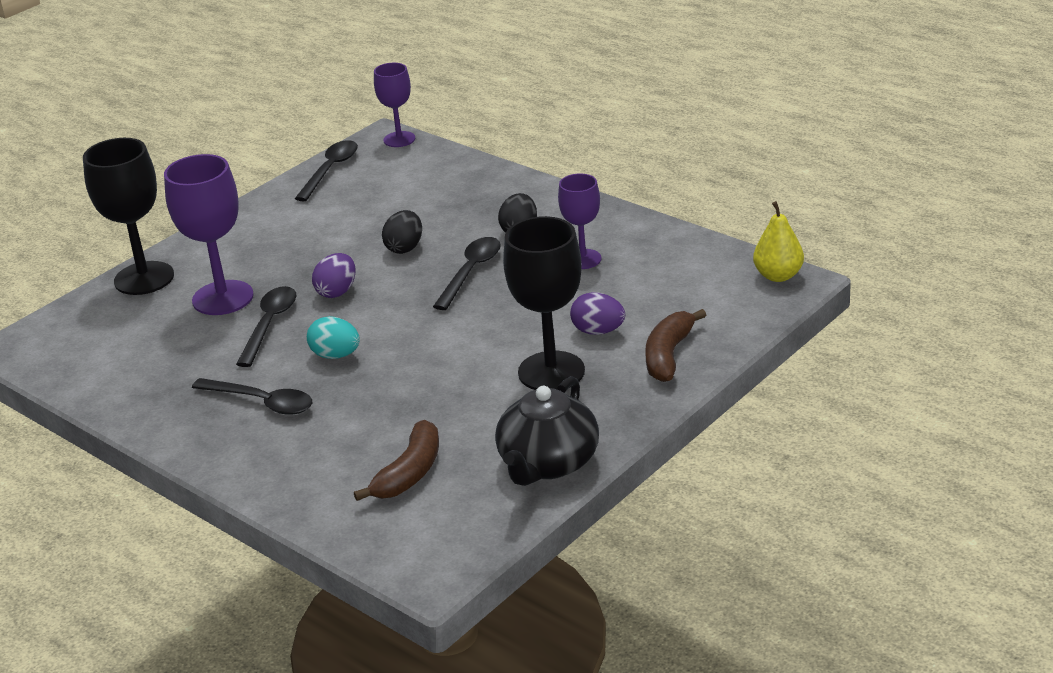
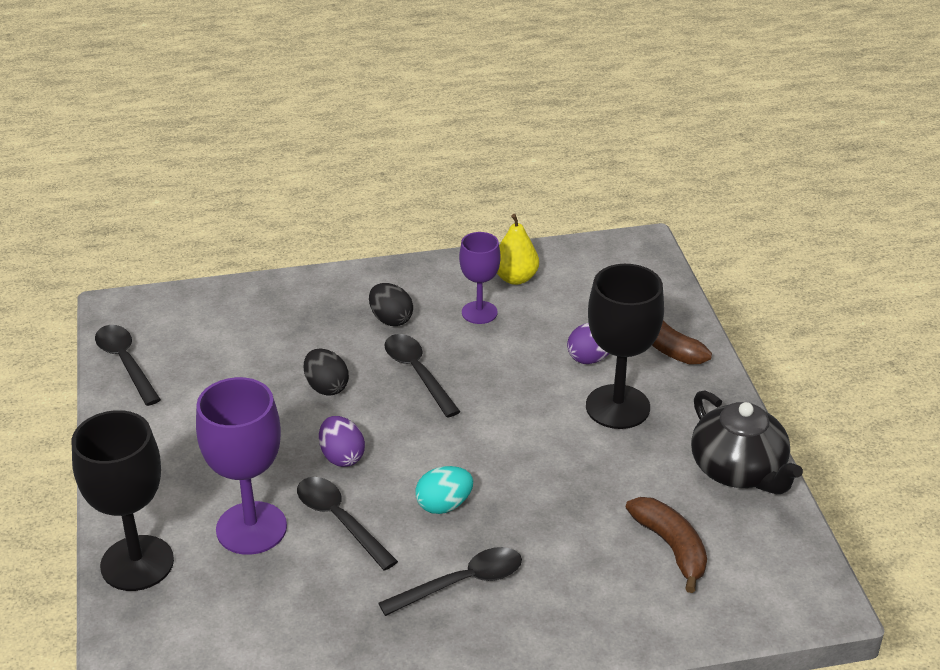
camera: 55 degrees left, 5 degrees up
(399, 139) = (137, 302): purple goblet -> none
(778, 276) = (625, 247): yellow pear -> yellow pear (515, 278)

